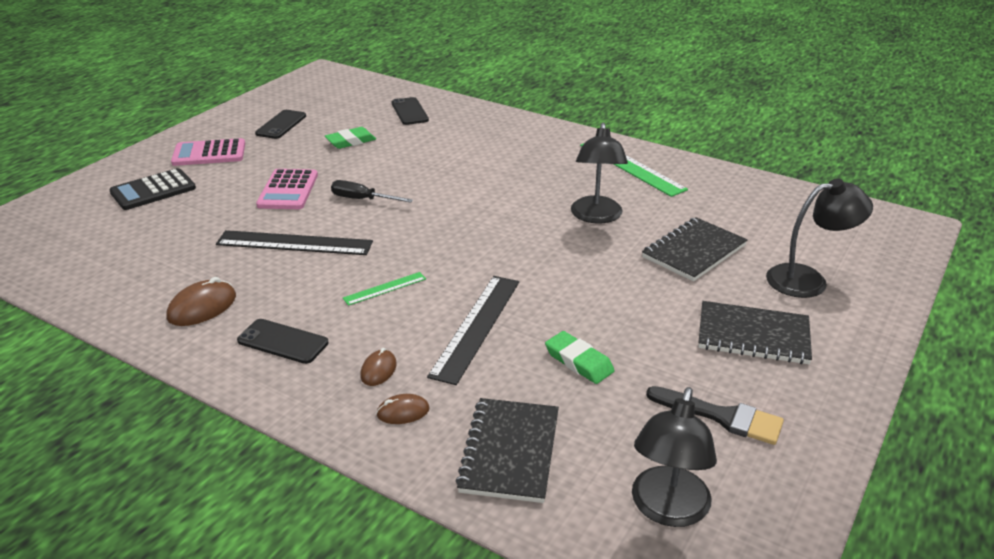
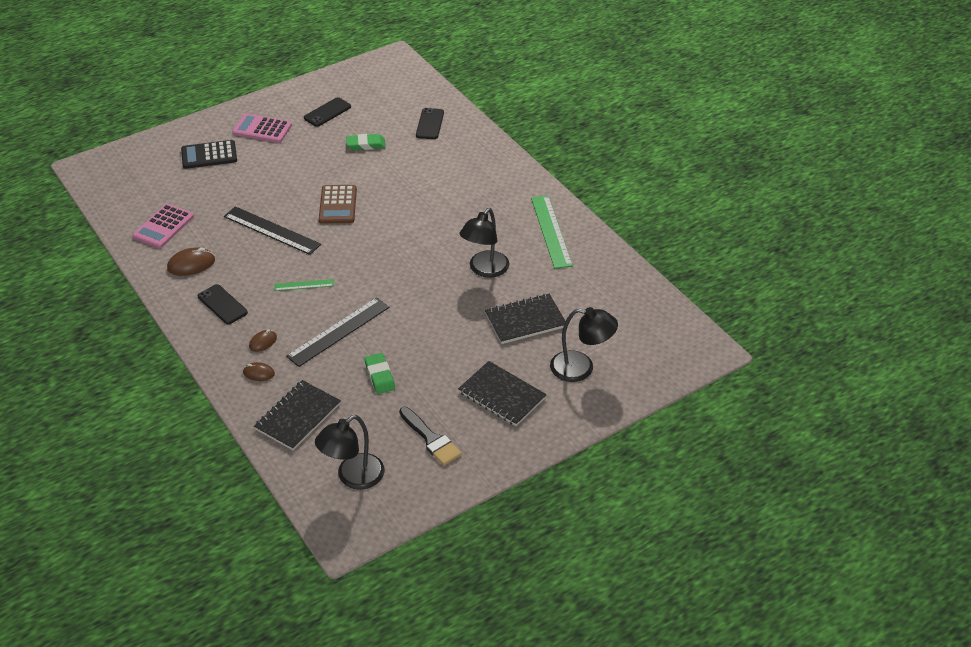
camera: 25 degrees right, 10 degrees up
(288, 190) = (294, 181): pink calculator -> pink calculator (163, 226)
(362, 199) = (338, 205): black screwdriver -> brown calculator

